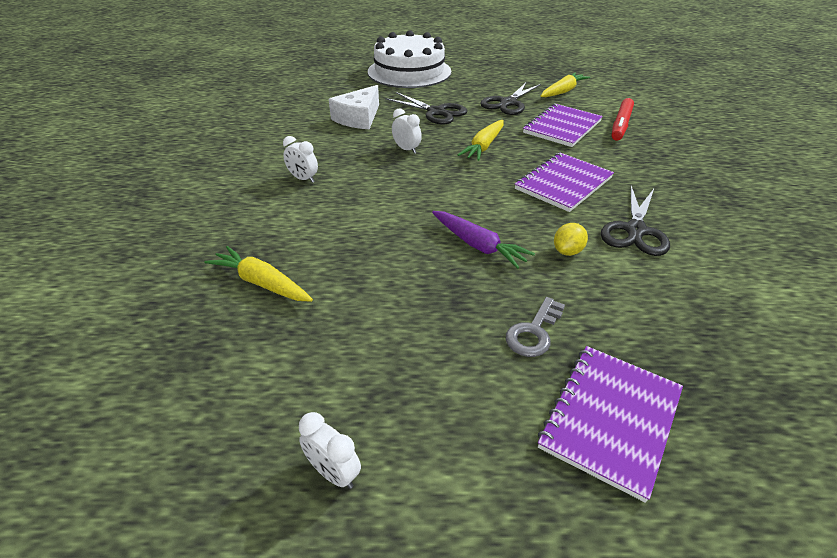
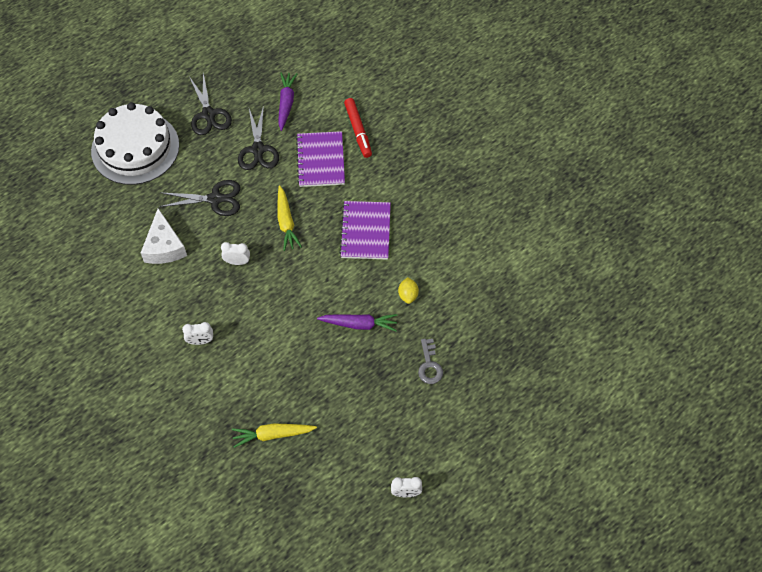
camera: 40 degrees left, 20 degrees up
(563, 91) = (286, 103): yellow carrot -> purple carrot
(611, 419) = (489, 389): purple notebook -> none
(635, 230) = (431, 251): black scissors -> black scissors (208, 114)

